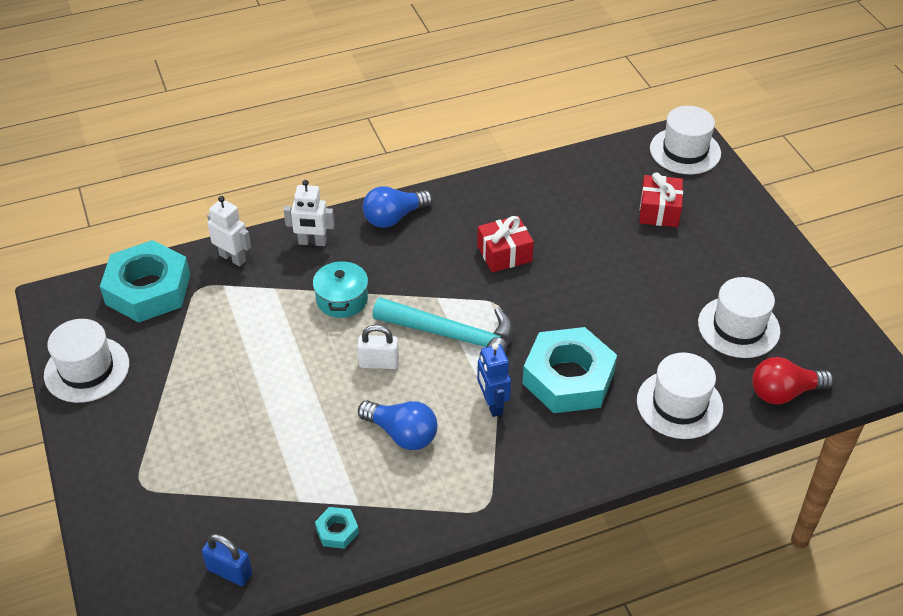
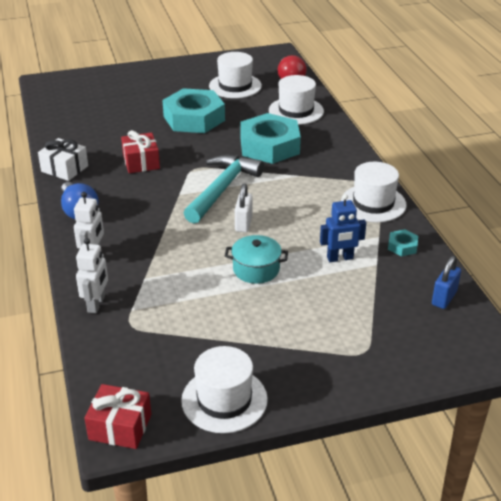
camera: 85 degrees left, 10 degrees down
(148, 289) = (122, 361): turquoise nut -> turquoise nut (194, 118)
(233, 258) = (96, 304): white robot -> white robot turned 150 degrees clockwise
(342, 299) = (169, 240): turquoise pot -> turquoise pot (256, 269)
(402, 434) = (314, 215): blue light bulb -> none
(479, 191) = (65, 169): none -> white gift
(492, 404) = (290, 176): blue robot -> blue robot (340, 258)
(659, 211) = (119, 100): red gift -> red gift (120, 427)
(685, 151) = (61, 84): white hat -> white hat (373, 203)

